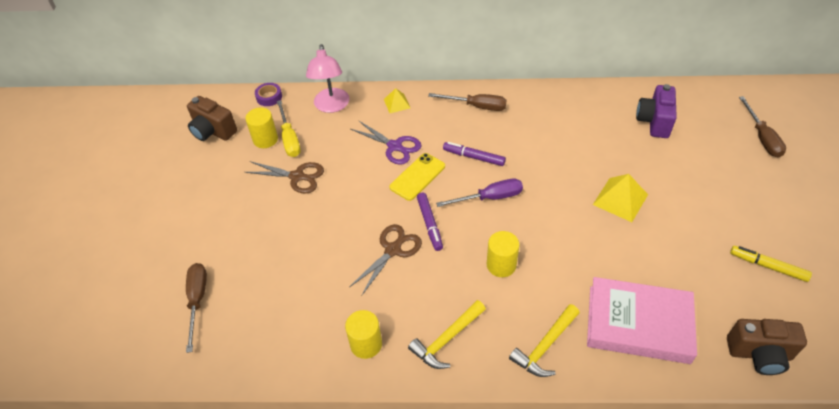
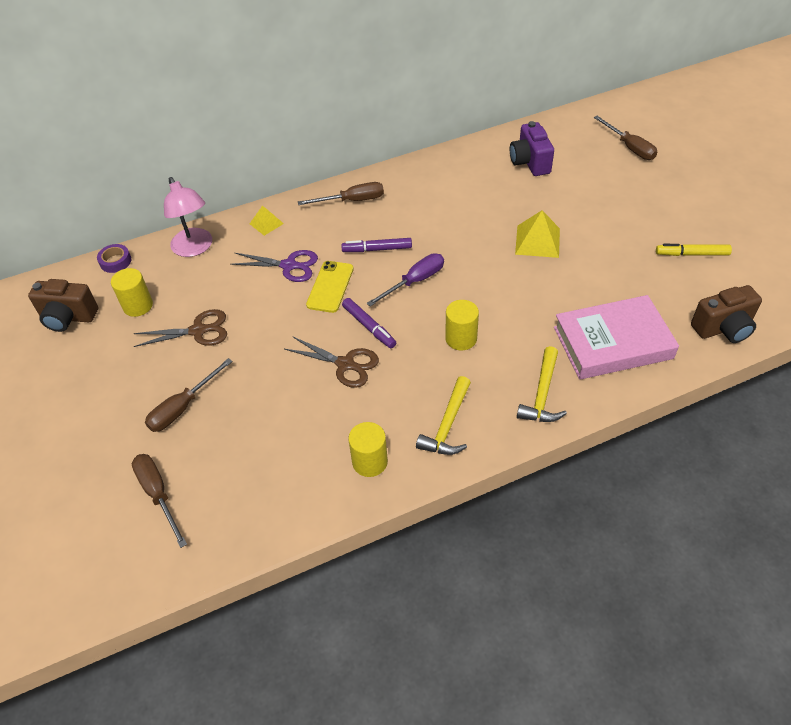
camera: 25 degrees left, 0 degrees up
(252, 236) = (183, 407): none -> brown screwdriver
(289, 139) = (166, 296): yellow screwdriver -> none
(393, 250) = (345, 364): brown scissors -> brown scissors turned 105 degrees clockwise

